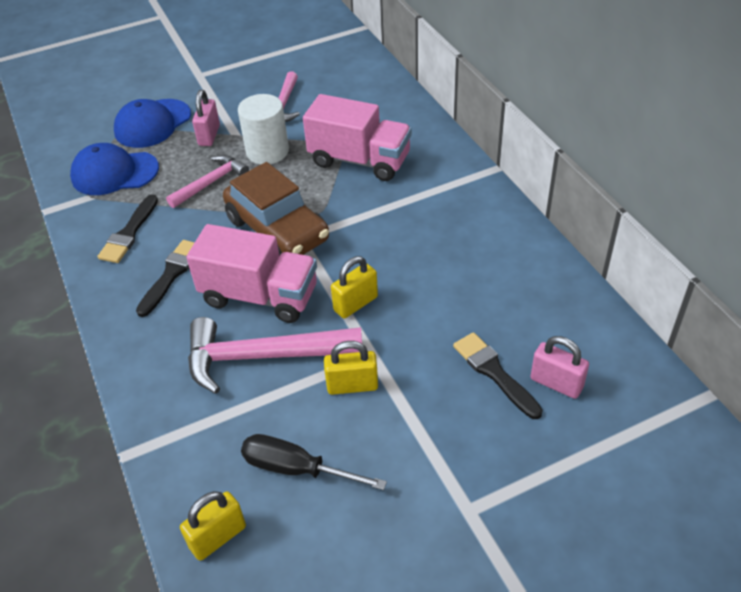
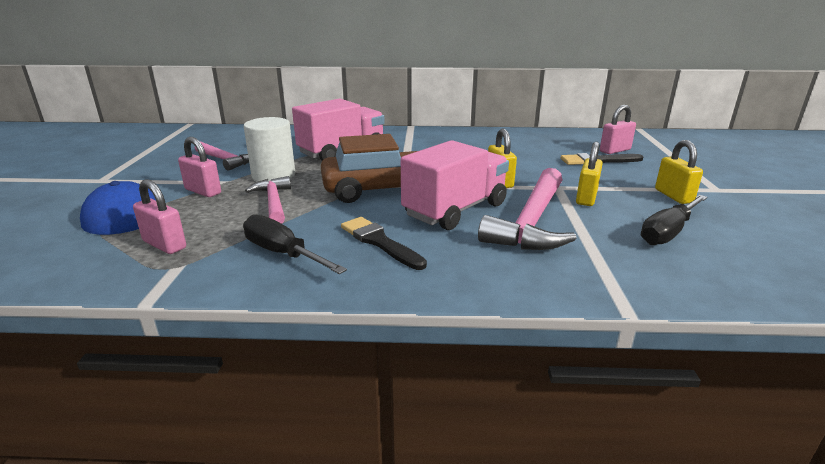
camera: 65 degrees left, 20 degrees down
(114, 173) = (164, 245): blue cap -> pink padlock
(129, 233) = (282, 253): black brush -> black screwdriver
(218, 537) = (745, 279): yellow padlock -> yellow padlock (673, 196)

